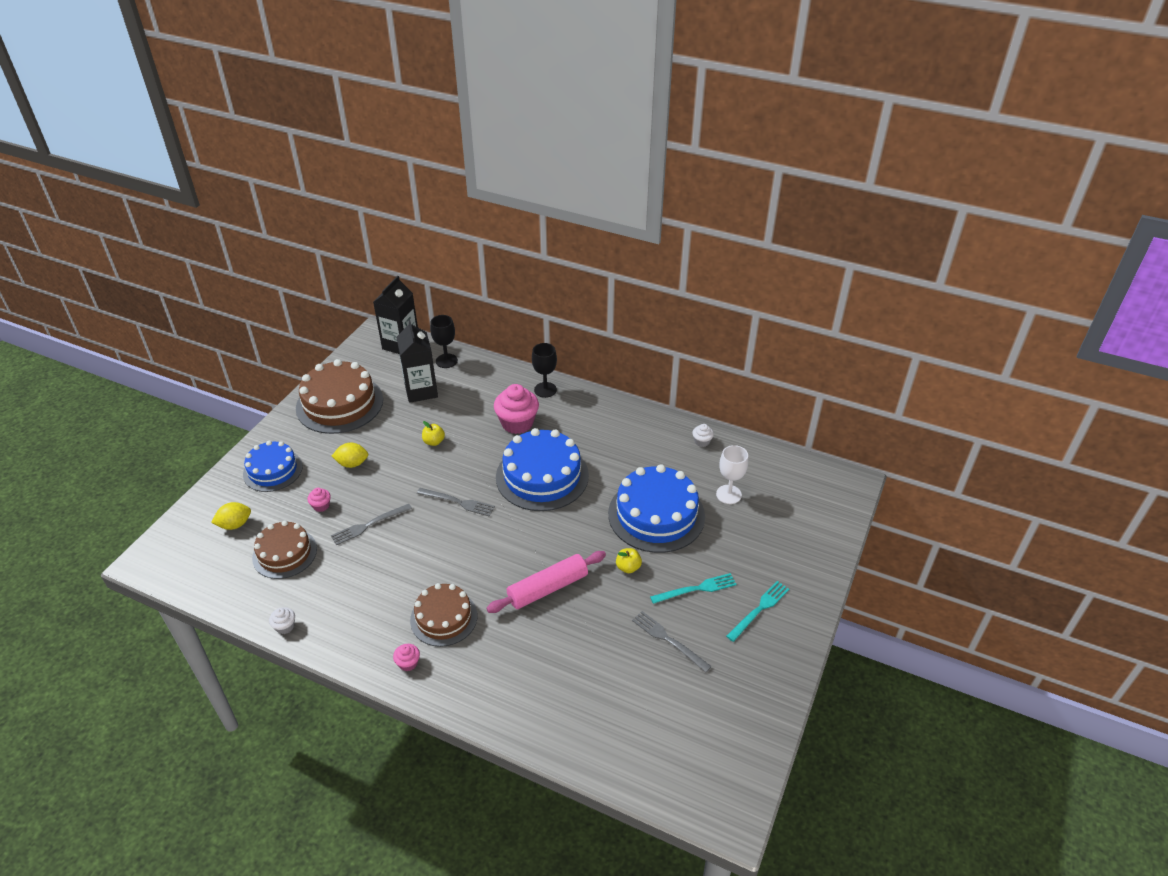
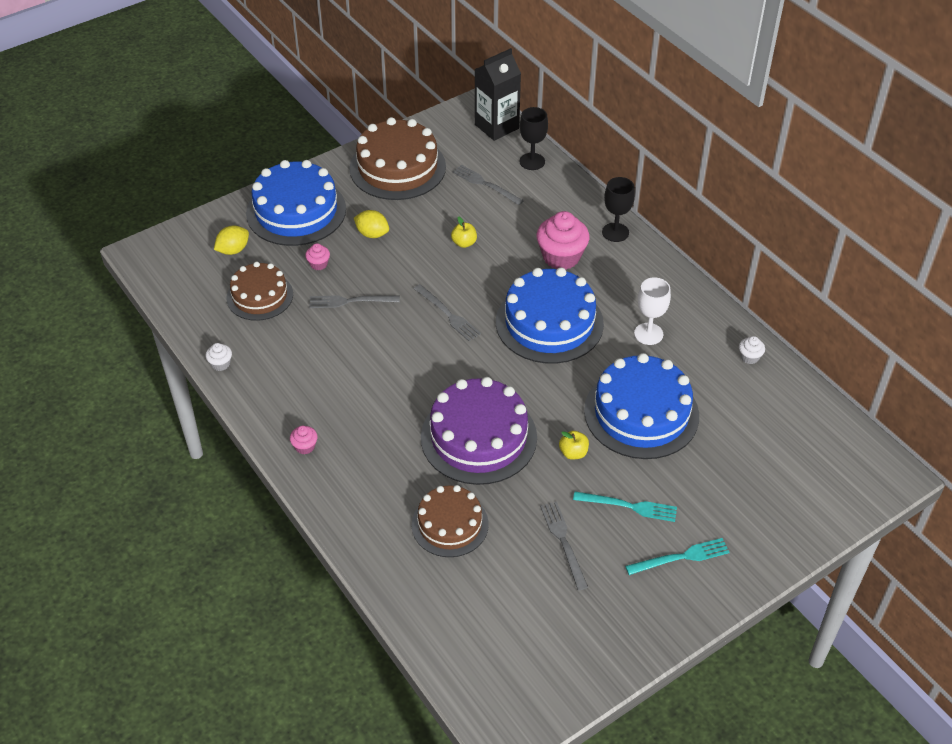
camera: 30 degrees right, 5 degrees up
(235, 524) = (233, 250): yellow lemon -> yellow lemon turned 45 degrees counterclockwise
(273, 470) = (296, 211): blue cake -> blue cake, size x1.60
(421, 391) = (485, 184): black carton -> grey fork
(443, 618) = (362, 420): brown cake -> brown cake (450, 524)
(548, 588) = (478, 437): pink rolling pin -> purple cake
(728, 494) = (737, 426): white goblet -> white goblet (648, 334)

